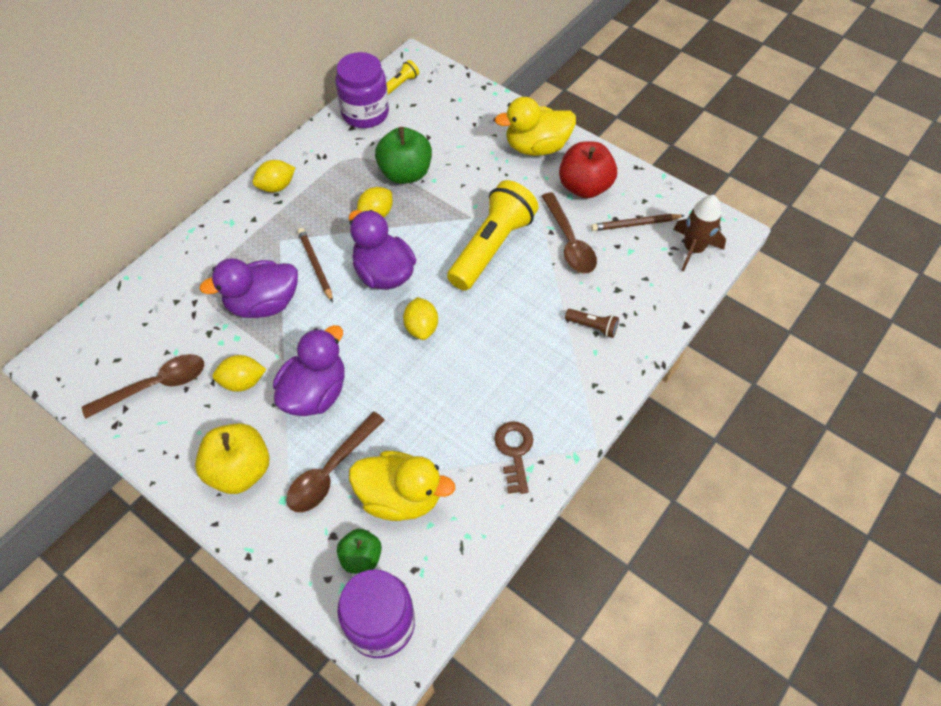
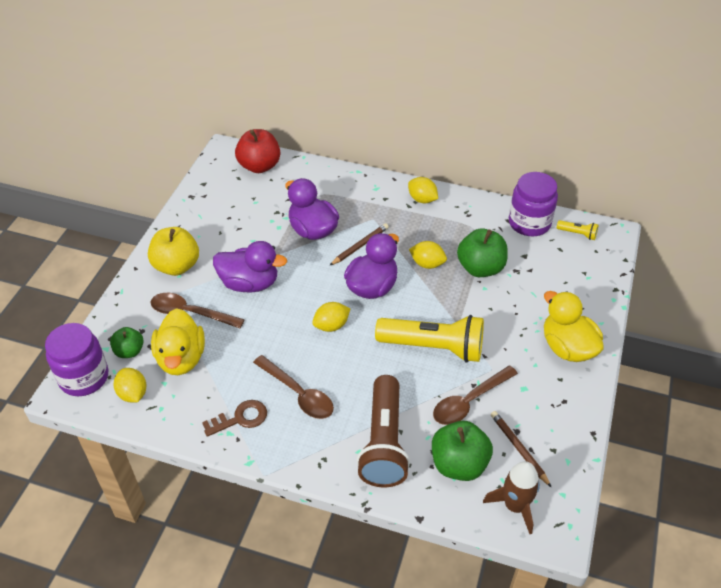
camera: 70 degrees right, 10 degrees down
(155, 386) = (225, 203): brown spoon -> brown spoon (298, 393)
(243, 382) = (244, 243): yellow lemon -> yellow lemon (133, 394)
(584, 187) = (541, 397): red apple -> red apple (259, 166)
(592, 326) = (384, 442): brown flashlight -> brown flashlight, size x2.38
(637, 274) = (459, 464): none -> green apple

